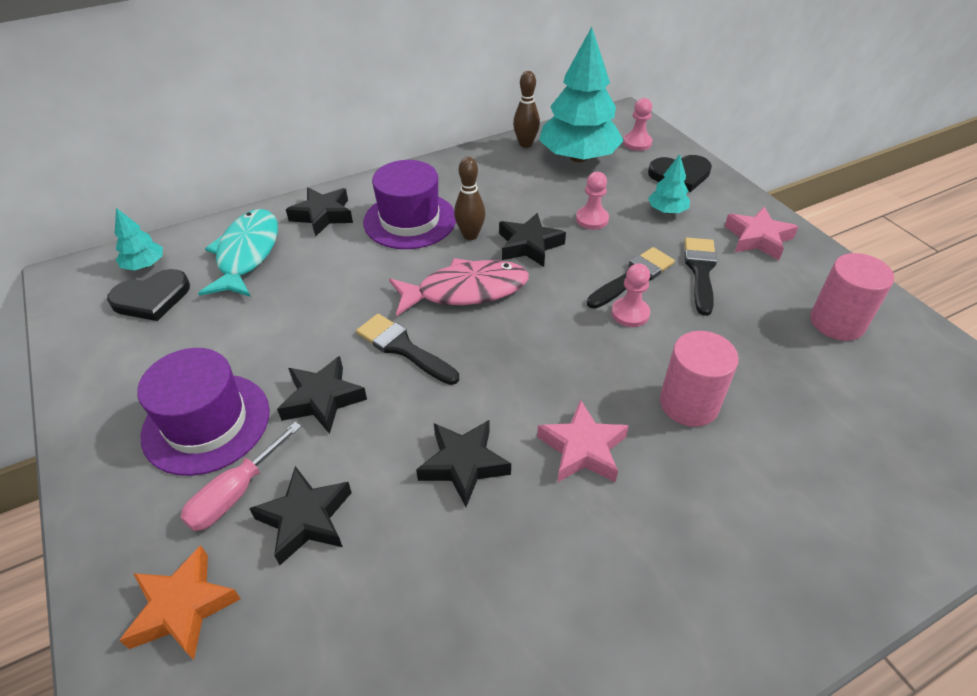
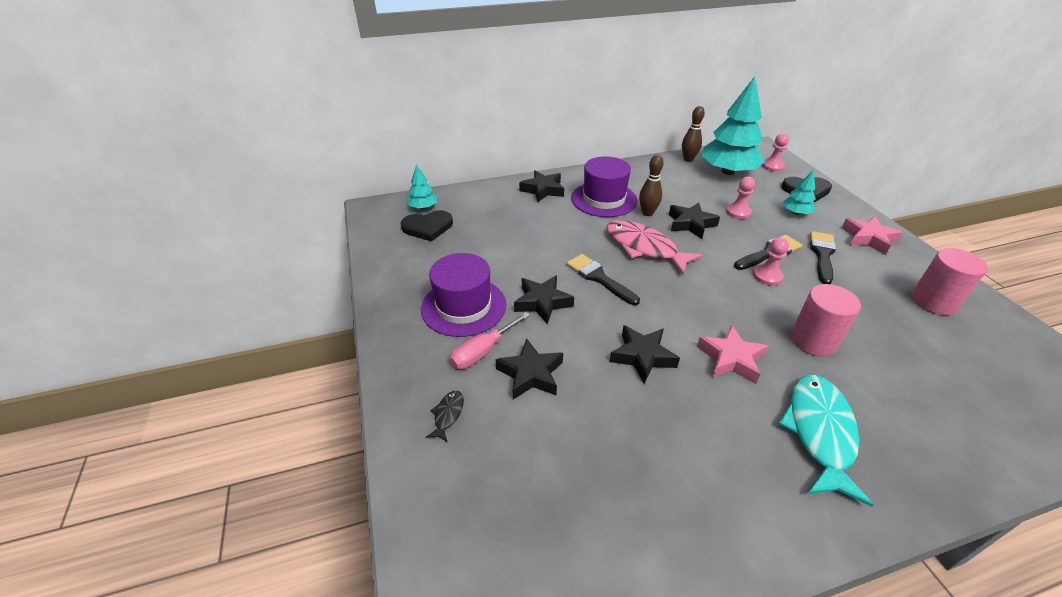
camera: 10 degrees right, 5 degrees down
(183, 607) = (448, 415): orange star -> black fish
(247, 254) = (491, 208): turquoise fish -> turquoise fish (819, 432)
(466, 291) = (644, 247): pink fish -> pink fish turned 135 degrees counterclockwise

